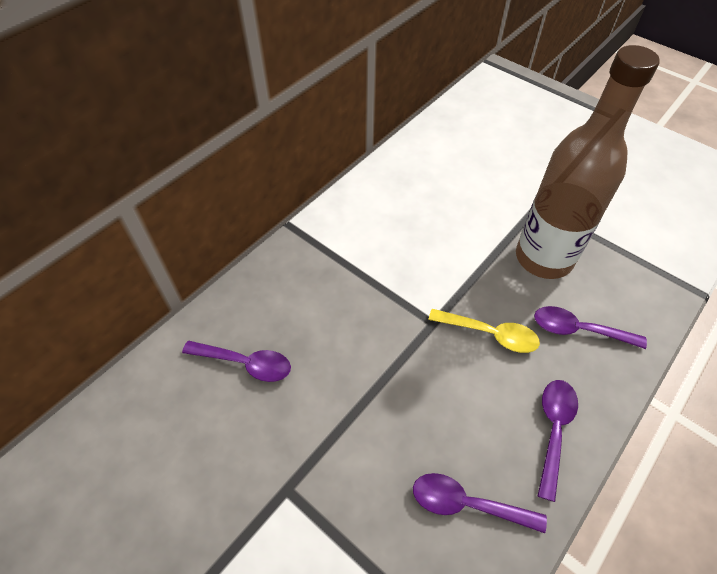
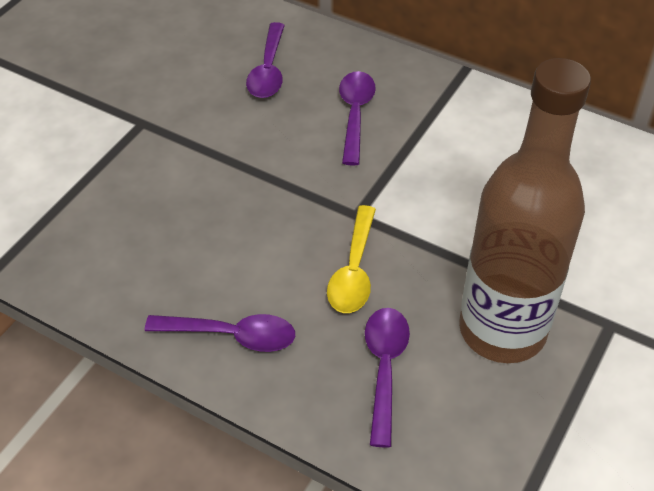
camera: 80 degrees right, 5 degrees down
(467, 504) = (138, 257): purple spoon -> purple spoon (355, 114)

